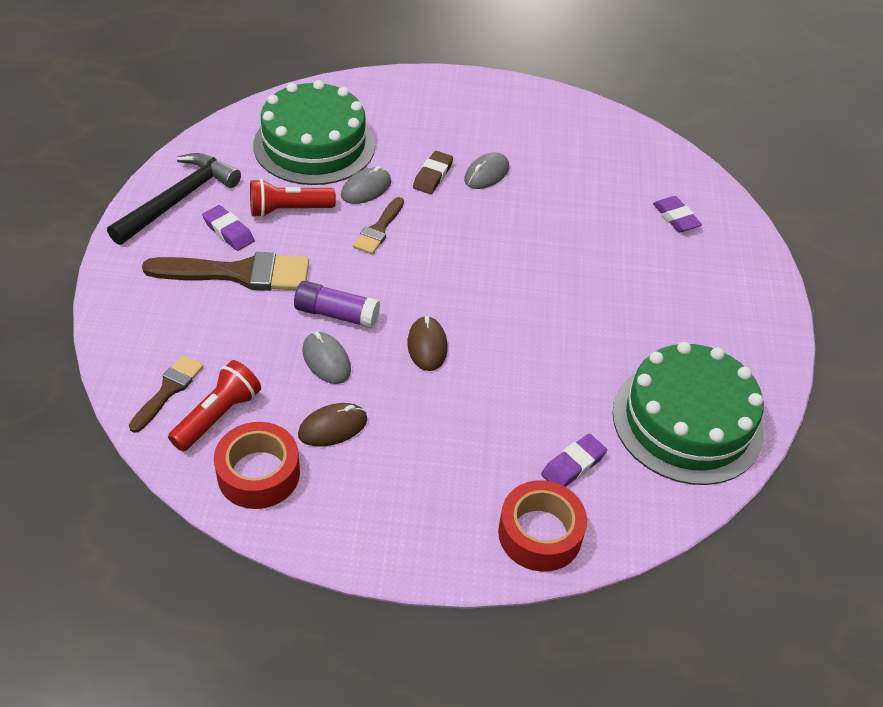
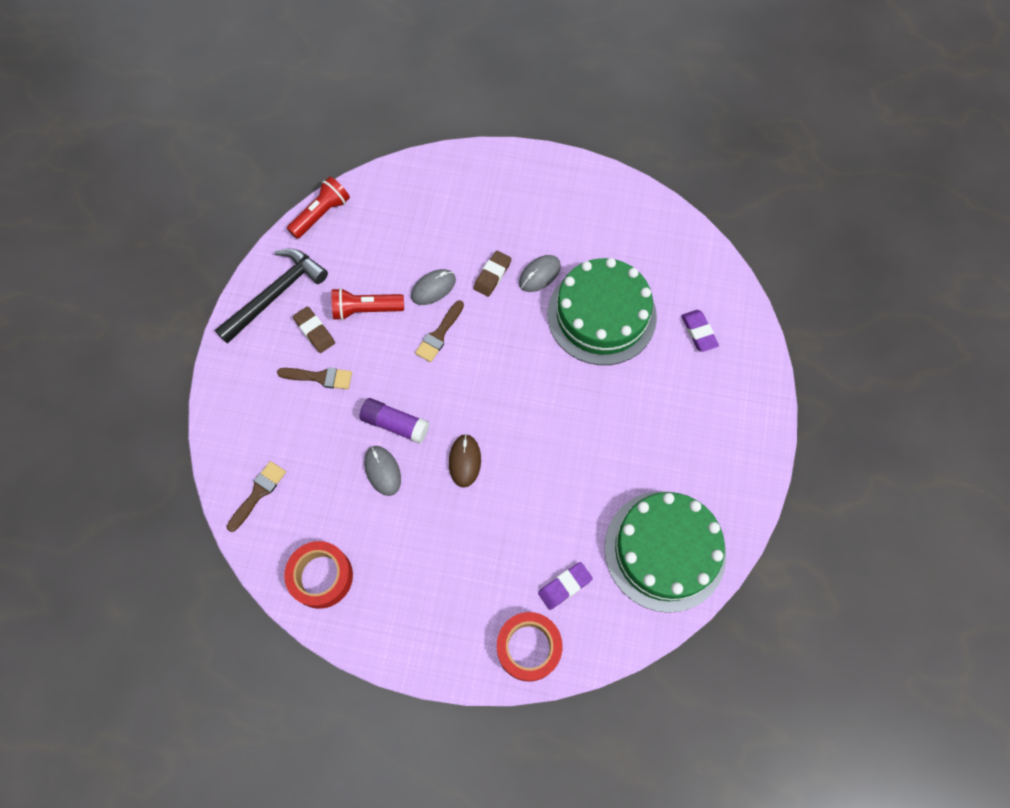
camera: 10 degrees right, 20 degrees up
(218, 416) = (294, 520): red flashlight -> red flashlight (321, 214)
(228, 231) = (315, 331): purple eraser -> brown eraser
(239, 273) = (320, 377): brown brush -> brown brush, size x0.56
(314, 145) = (394, 235): green cake -> green cake (601, 315)
(333, 427) = (381, 537): brown mouse -> none

